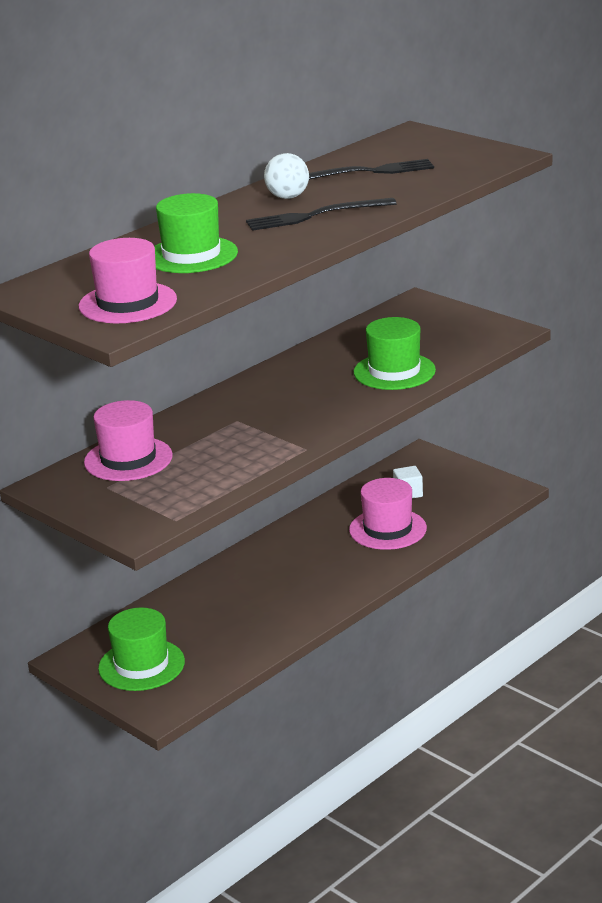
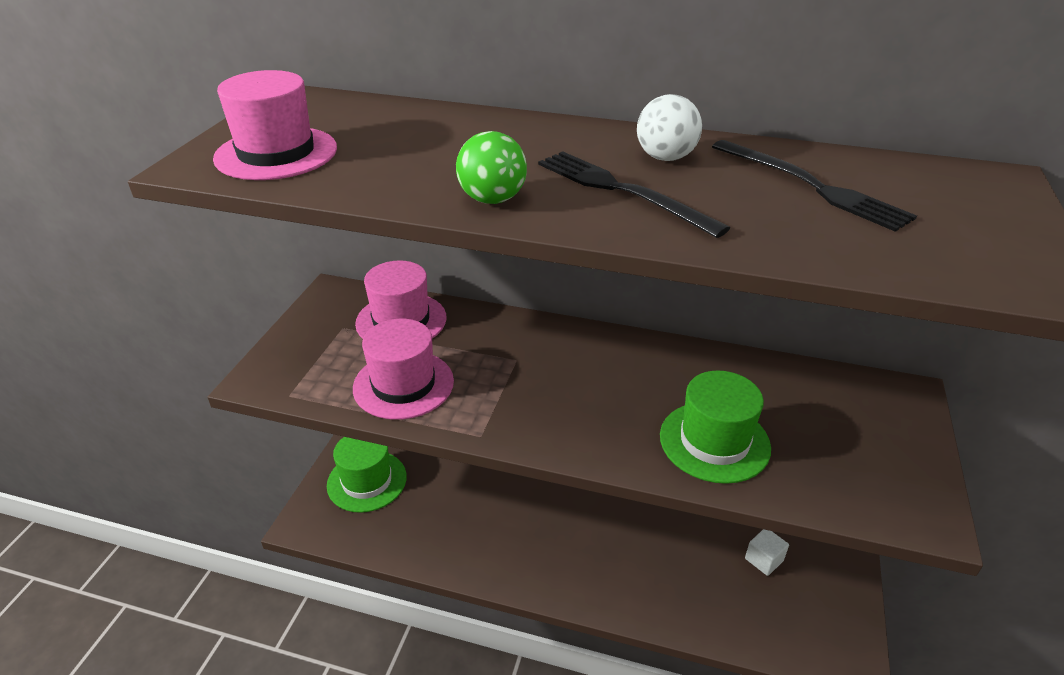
camera: 60 degrees right, 10 degrees up
(191, 255) = (436, 150): green hat -> none
(284, 248) = (492, 199): none -> green ball
(387, 529) = (684, 571): pink hat -> pink hat (403, 384)

